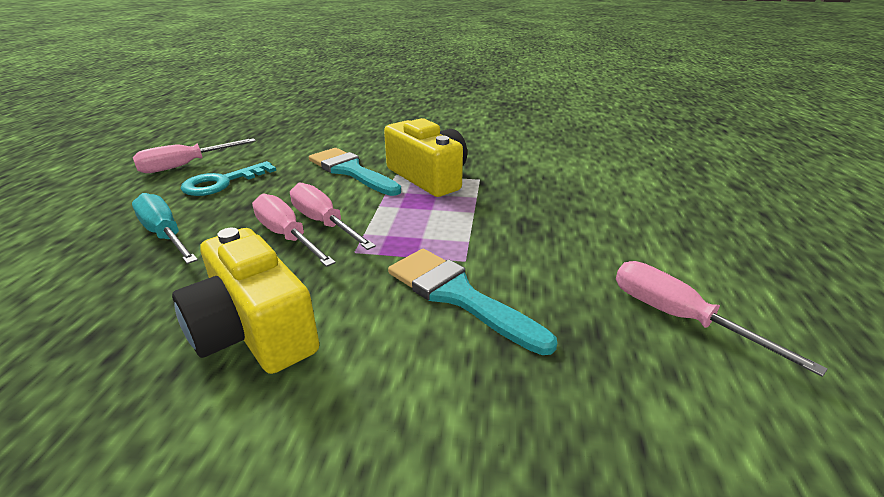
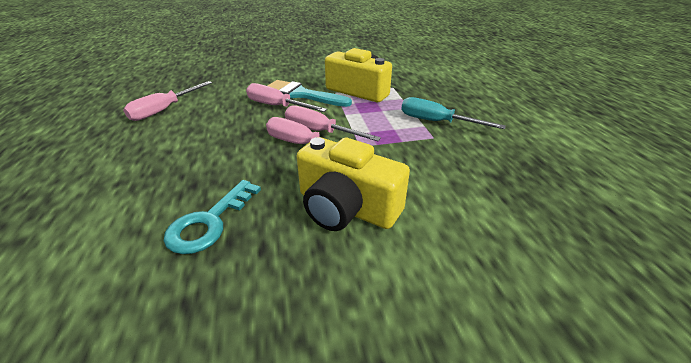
camera: 20 degrees left, 5 degrees up
(165, 235) = (207, 162): turquoise screwdriver -> turquoise screwdriver (436, 122)
(222, 182) = (211, 117): turquoise key -> turquoise key (209, 222)
(458, 295) = (450, 158): turquoise brush -> none
(679, 318) = (572, 144): pink screwdriver -> pink screwdriver (277, 106)

